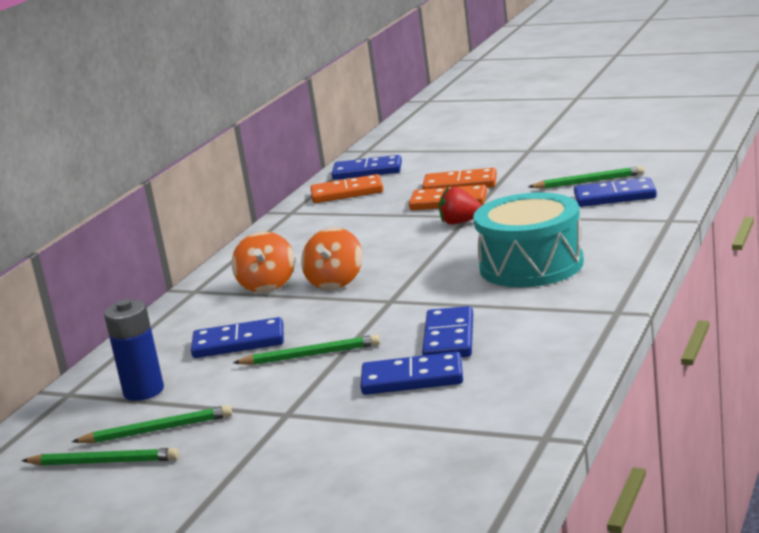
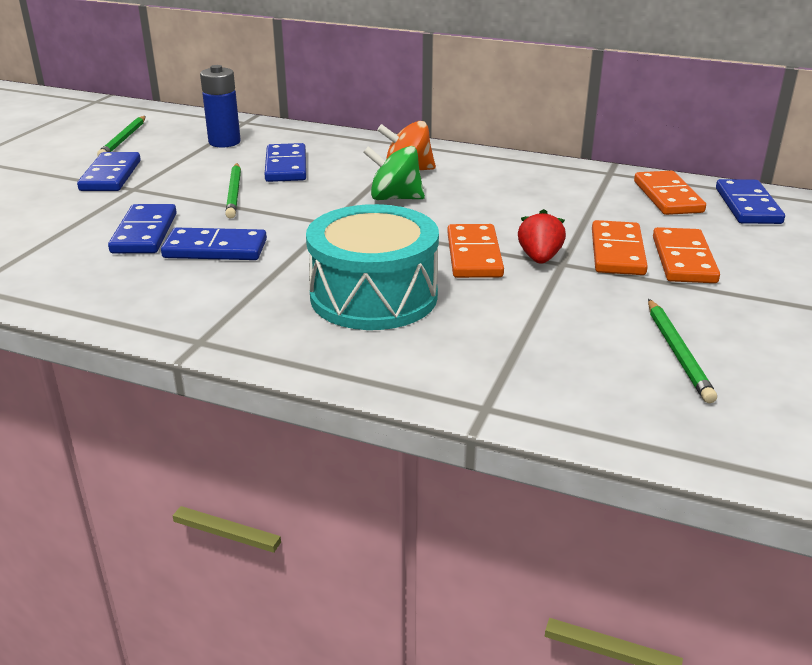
camera: 85 degrees right, 10 degrees up
(157, 430) = (154, 150): green pencil -> none
(335, 282) = (395, 198): orange spinning top -> green spinning top
(456, 242) = (474, 255): none -> orange domino
(615, 196) = (604, 370): blue domino -> blue domino (111, 175)

